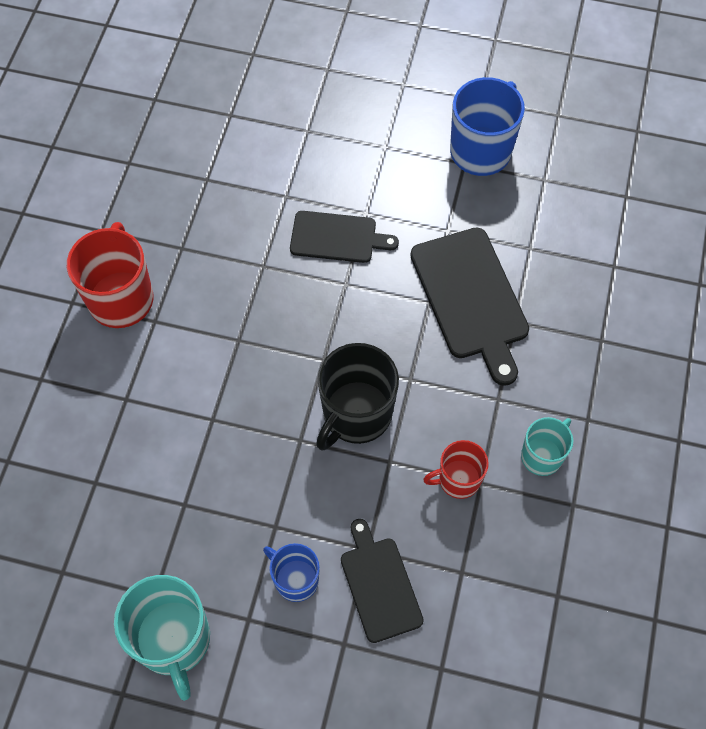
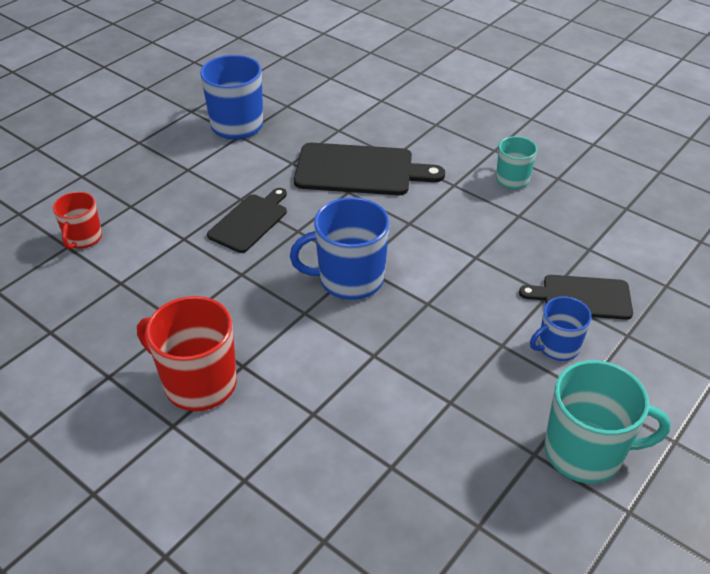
camera: 65 degrees left, 20 degrees down
(299, 359) = (349, 279): none -> blue mug
(356, 414) = (422, 262): black mug -> none
(458, 479) = (510, 226): red mug -> red mug (83, 238)

